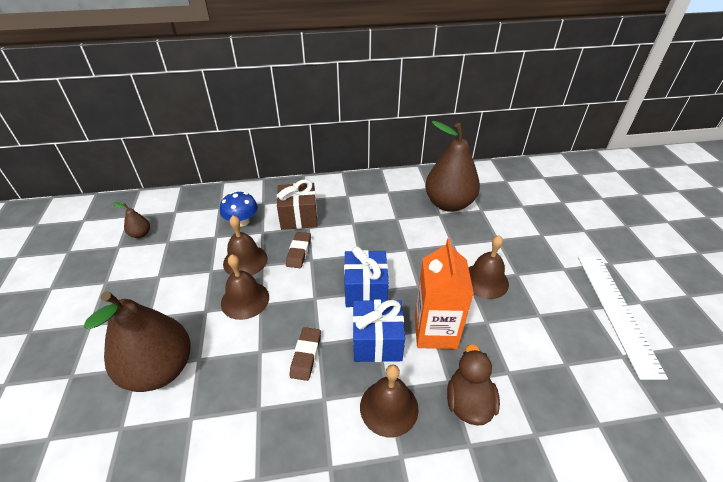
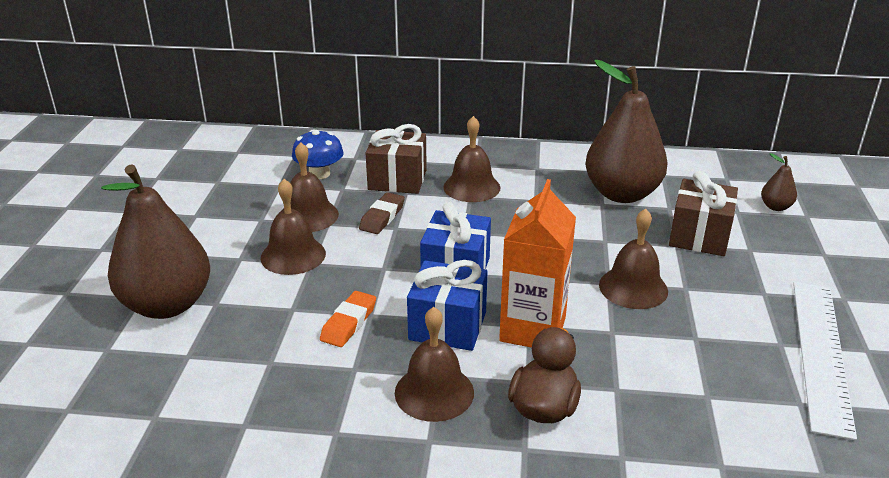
camera: 15 degrees right, 10 degrees down
(140, 234) = (187, 169): brown pear -> brown pear (775, 207)
(306, 355) = (349, 323): brown eraser -> orange eraser
(351, 215) = (471, 187): none -> brown bell
(508, 230) = (699, 236): none -> brown gift

